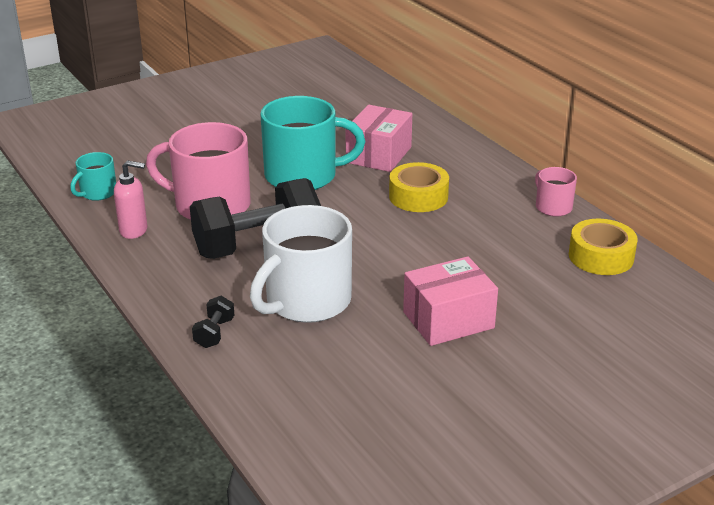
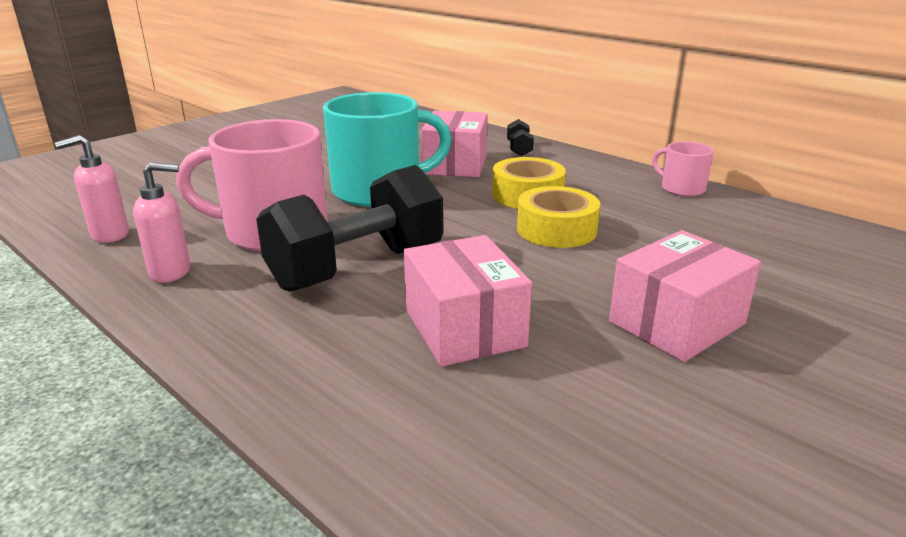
camera: 15 degrees left, 5 degrees down
(97, 193) = (109, 235): turquoise mug -> pink soap dispenser
(214, 333) = (343, 398): black dumbbell -> black dumbbell (519, 149)
(306, 301) = (464, 328): white mug -> pink box
(601, 256) = (782, 227): yellow tape -> yellow tape (556, 229)

